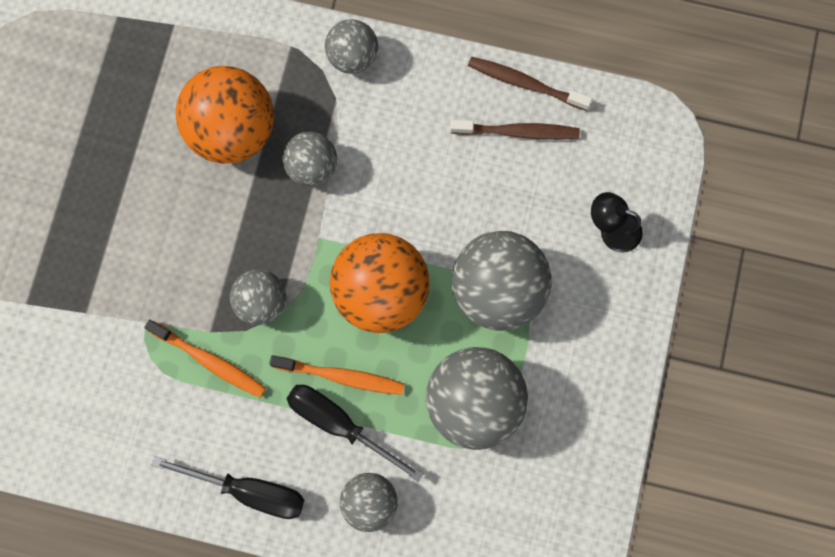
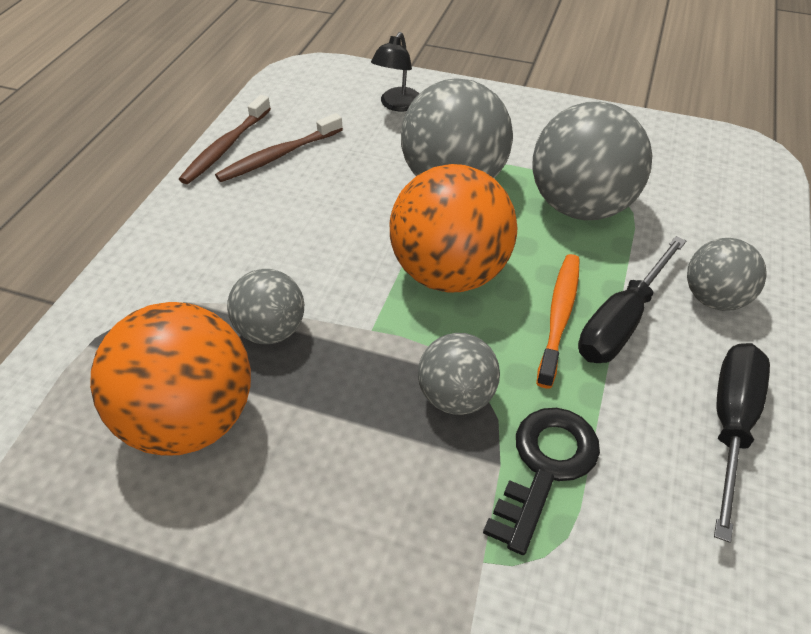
camera: 85 degrees left, 30 degrees down
(209, 361) = (545, 467): orange toothbrush -> black key
(353, 57) = (133, 281): grey ball -> none
(517, 132) = (278, 156): brown toothbrush -> brown toothbrush turned 135 degrees counterclockwise

